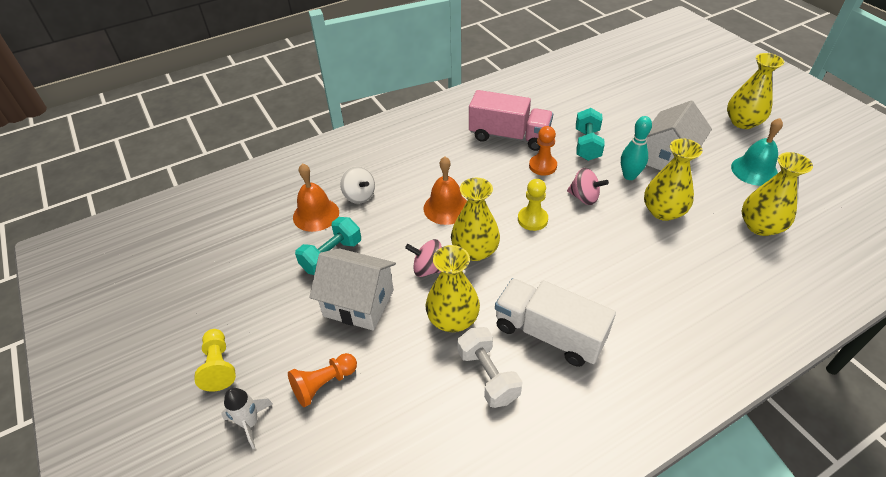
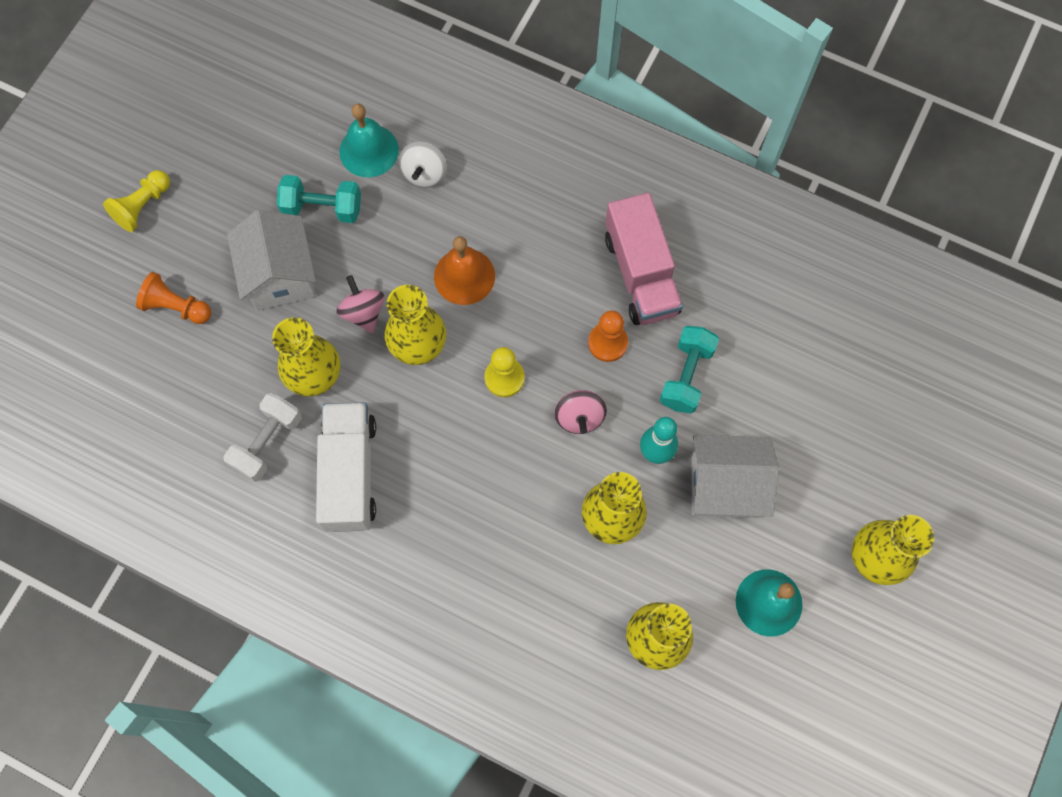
camera: 55 degrees right, 25 degrees up
(250, 423) = (107, 275): white rocket -> none
(316, 214) = (369, 150): orange bell -> turquoise bell
(587, 145) = (686, 376): turquoise dumbbell -> turquoise dumbbell turned 45 degrees counterclockwise

